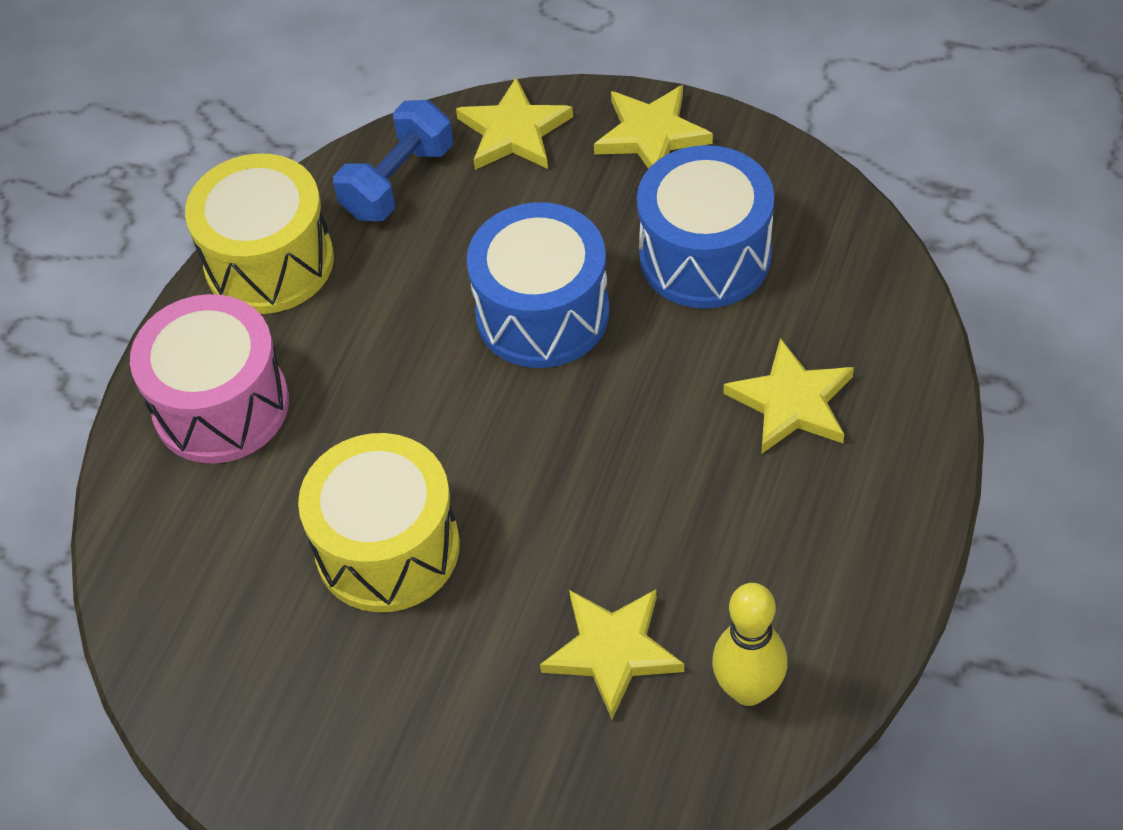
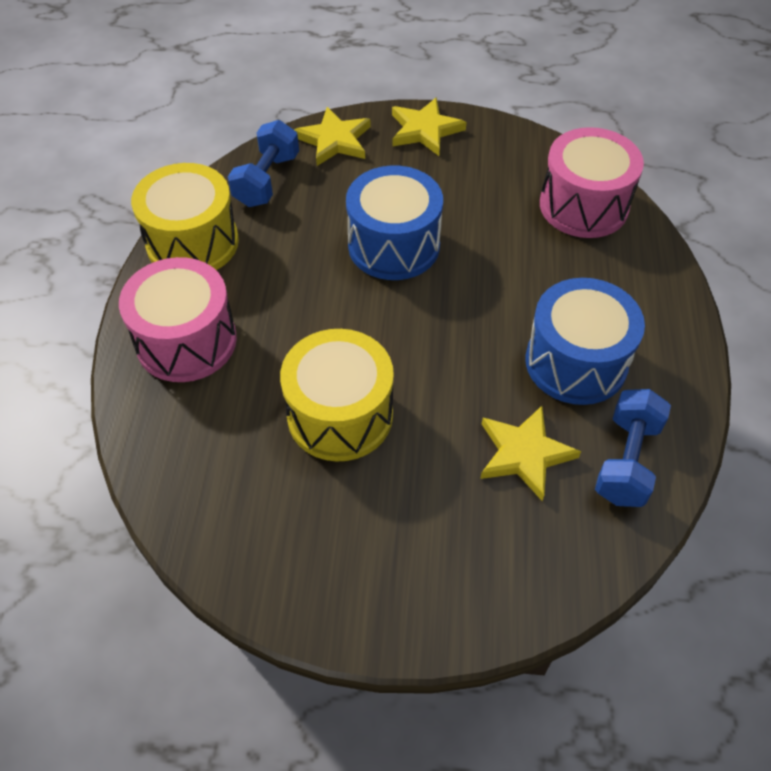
camera: 20 degrees left, 0 degrees up
(705, 256) = (487, 195): blue drum -> blue drum (576, 362)
(748, 689) = (626, 461): yellow bowling pin -> blue dumbbell
(792, 402) = (578, 273): yellow star -> none
(842, 297) = (583, 205): none -> pink drum

